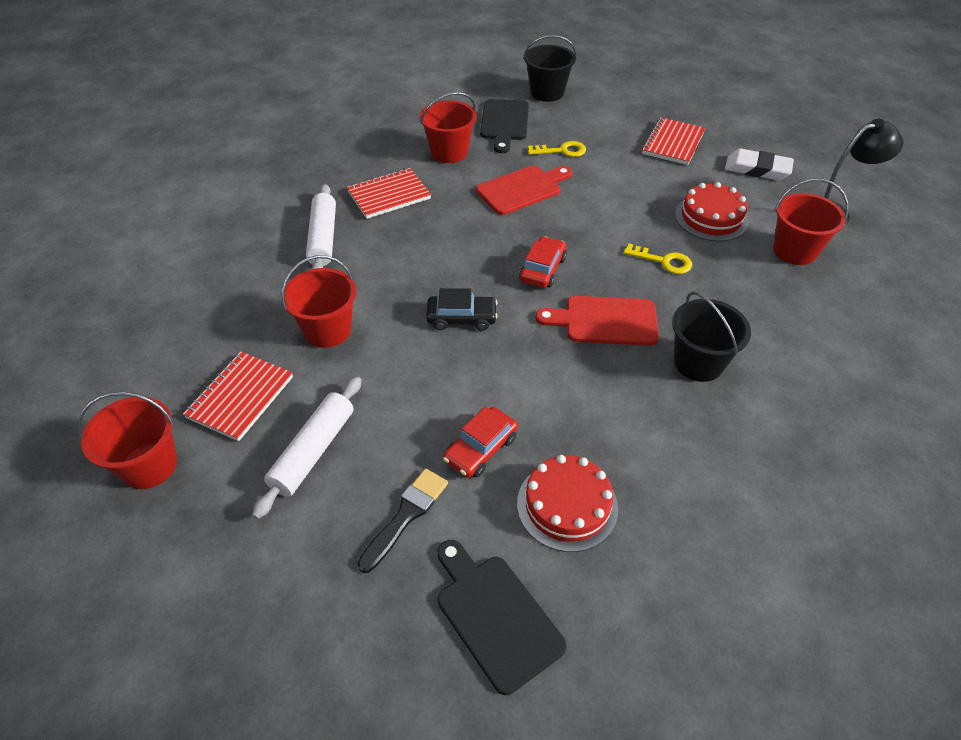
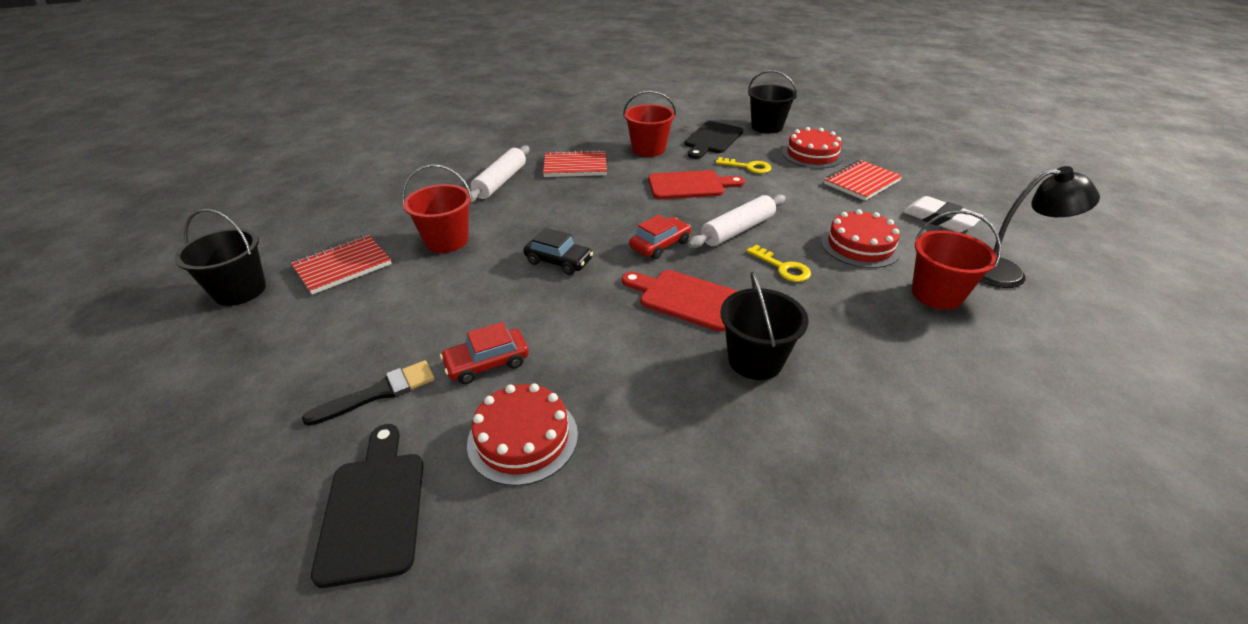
camera: 25 degrees right, 10 degrees down
(149, 465) = (240, 291): red bucket -> black bucket
(313, 451) = (356, 320): white rolling pin -> white rolling pin (738, 230)
(610, 120) = (812, 155): none -> red cake

